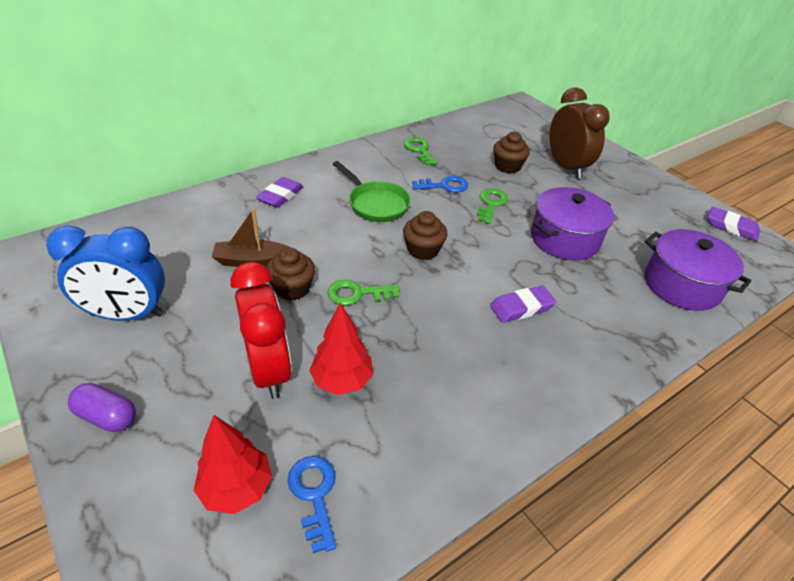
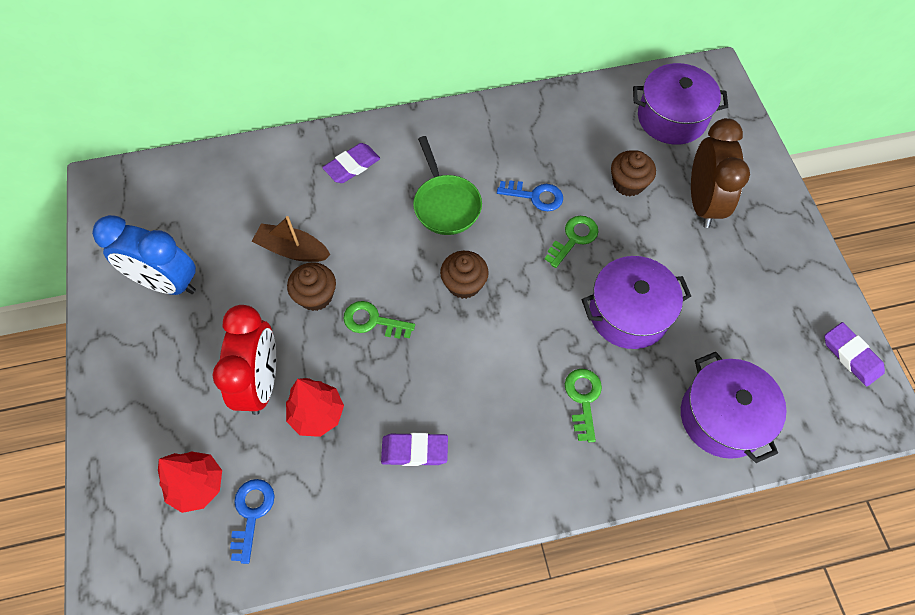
camera: 25 degrees right, 20 degrees up
(107, 416) = (125, 385): purple capsule -> none
(419, 150) = (536, 130): green key -> green key (583, 399)
(511, 129) = (671, 118): none -> purple pot
(521, 307) = (525, 389): purple eraser -> purple eraser (414, 451)

